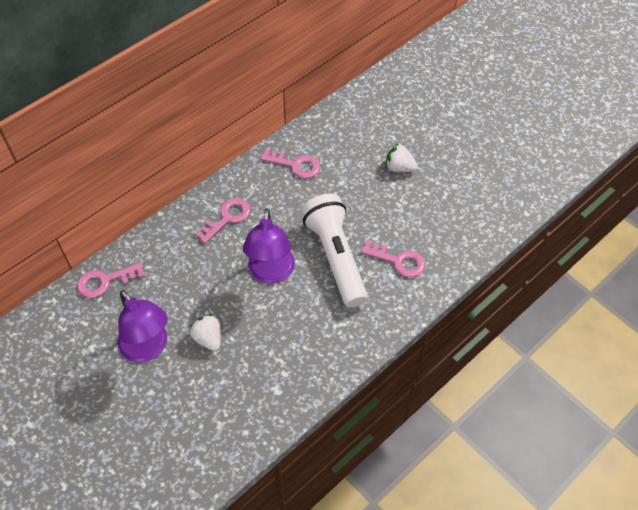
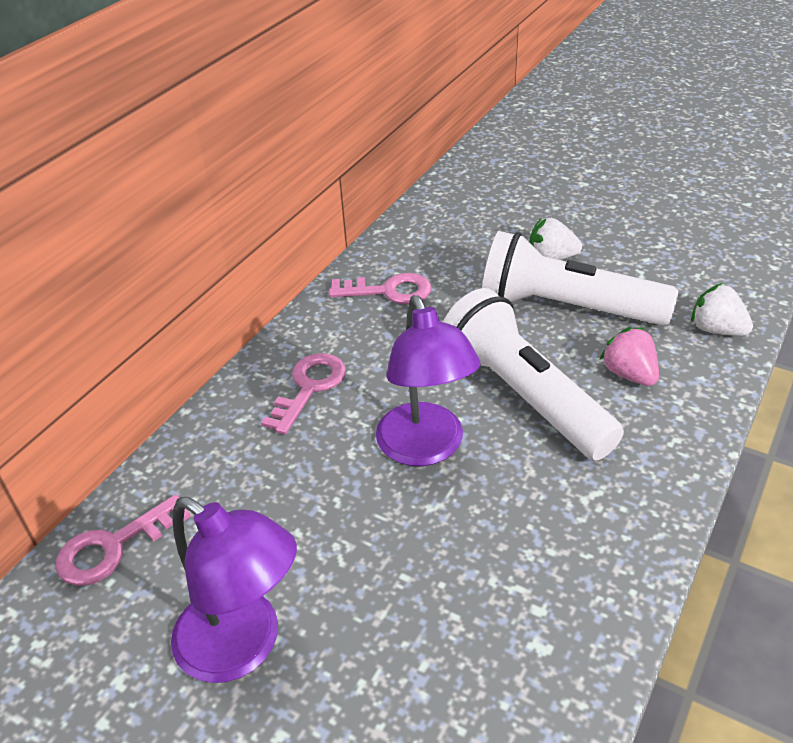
camera: 15 degrees left, 15 degrees down
(208, 338) = (359, 590): white strawberry -> white strawberry (716, 330)
(388, 206) = (566, 307): none -> white flashlight
(398, 261) = (629, 374): pink key -> pink strawberry

